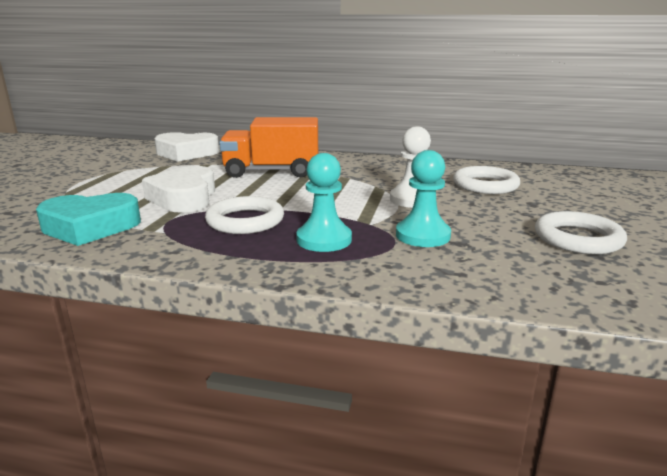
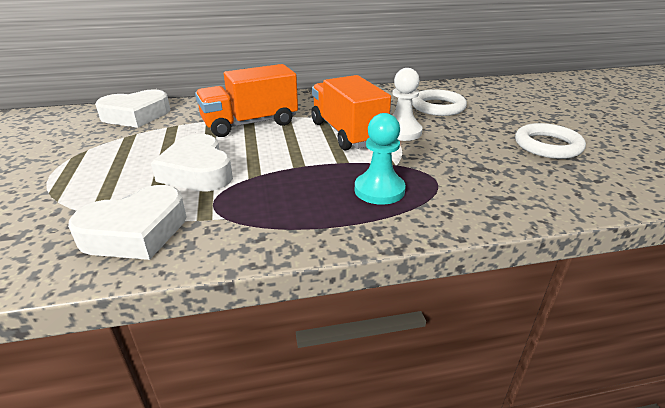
camera: 25 degrees left, 10 degrees up
(90, 227) = (136, 232): turquoise heart -> white heart
(245, 221) = (289, 186): white ring -> none
(353, 192) = (347, 133): none -> orange truck
(422, 235) = (447, 167): turquoise pawn -> none

